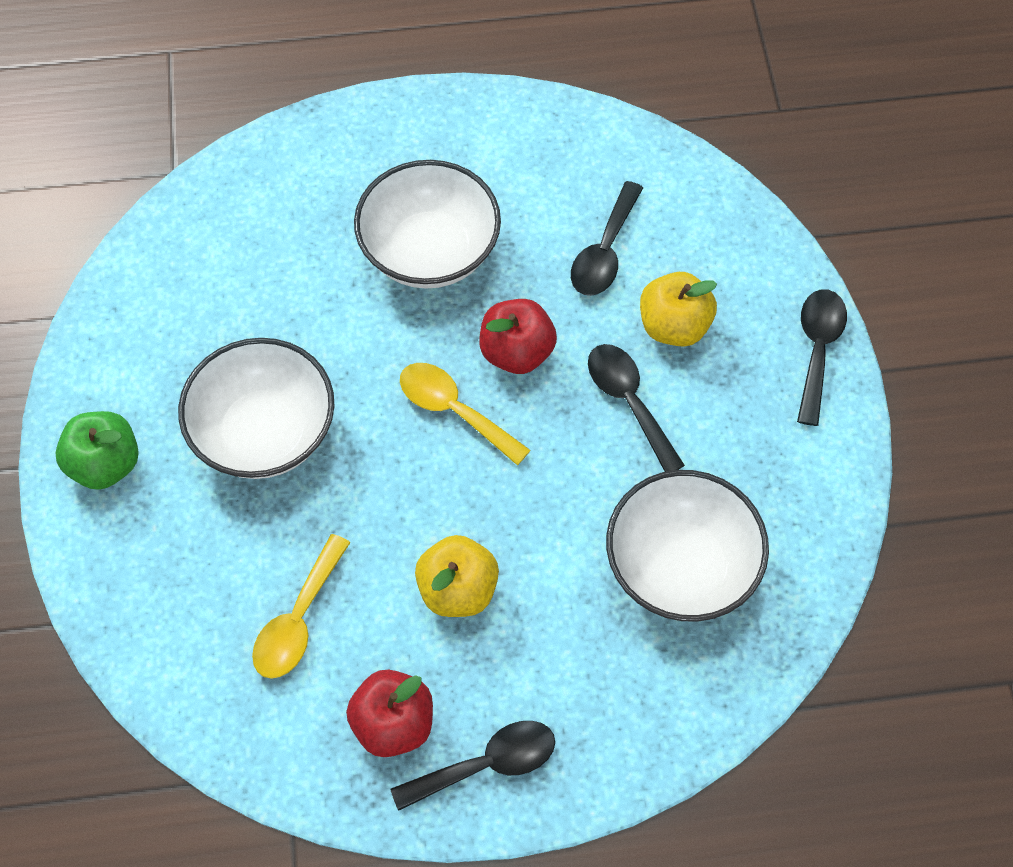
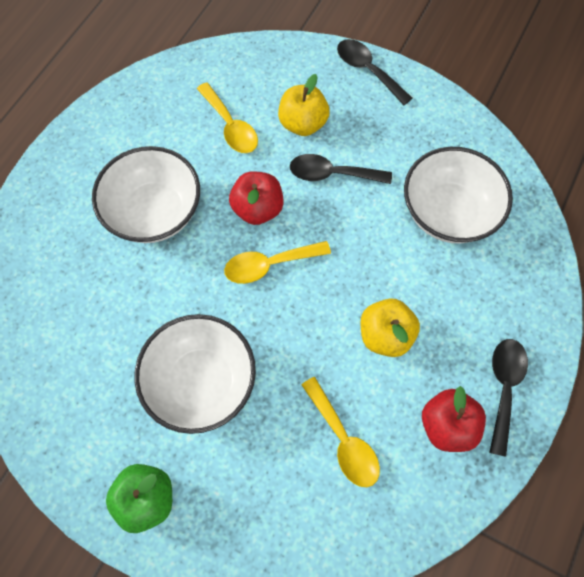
camera: 55 degrees left, 5 degrees up
(604, 251) = (230, 126): black spoon -> yellow spoon

